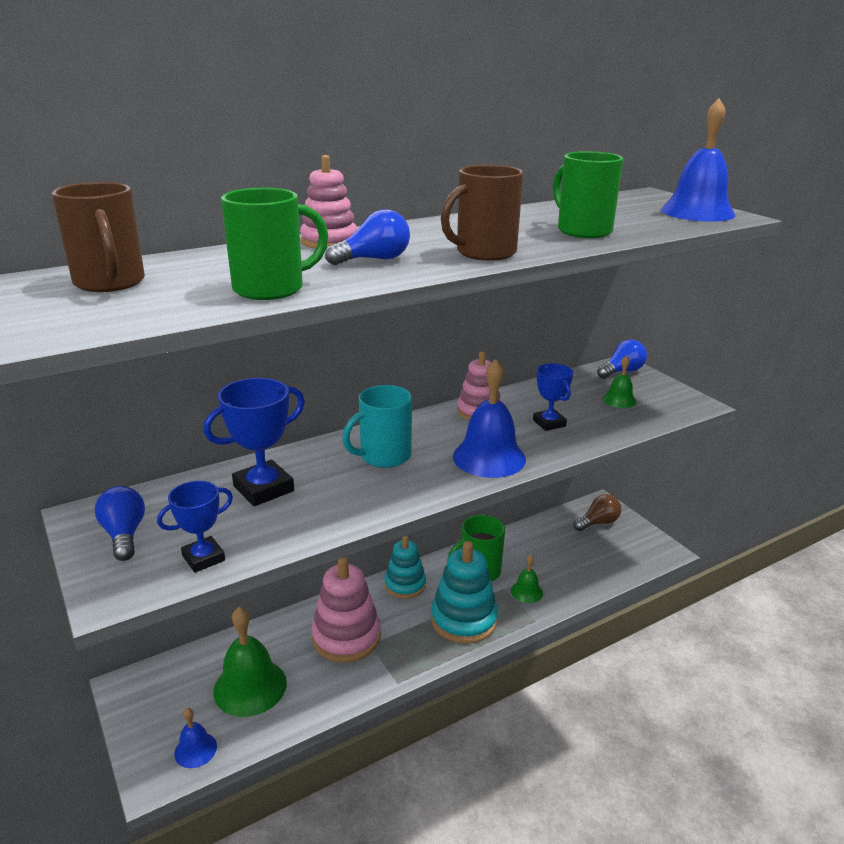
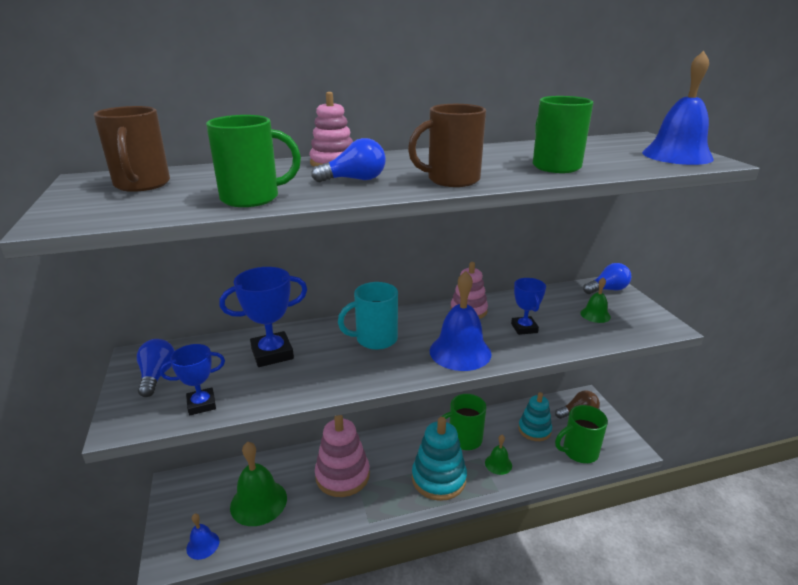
camera: 15 degrees right, 0 degrees up
(405, 585) = (401, 440): turquoise stacking toy -> turquoise stacking toy (534, 430)
(611, 564) = (579, 452): none -> green mug

